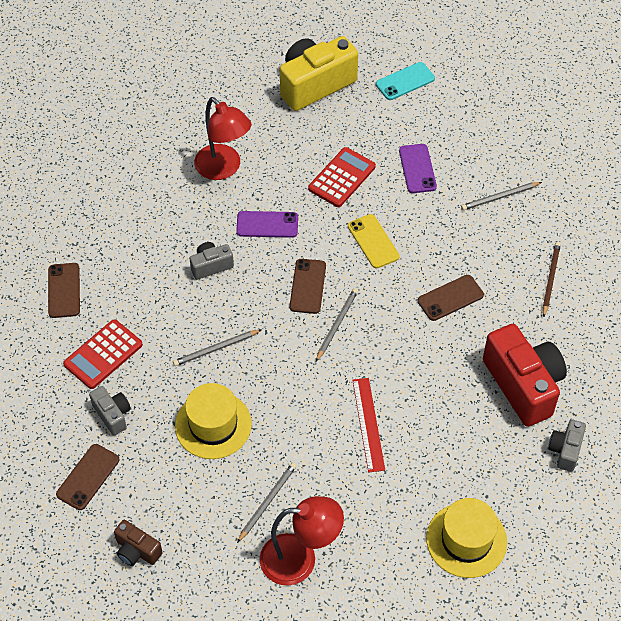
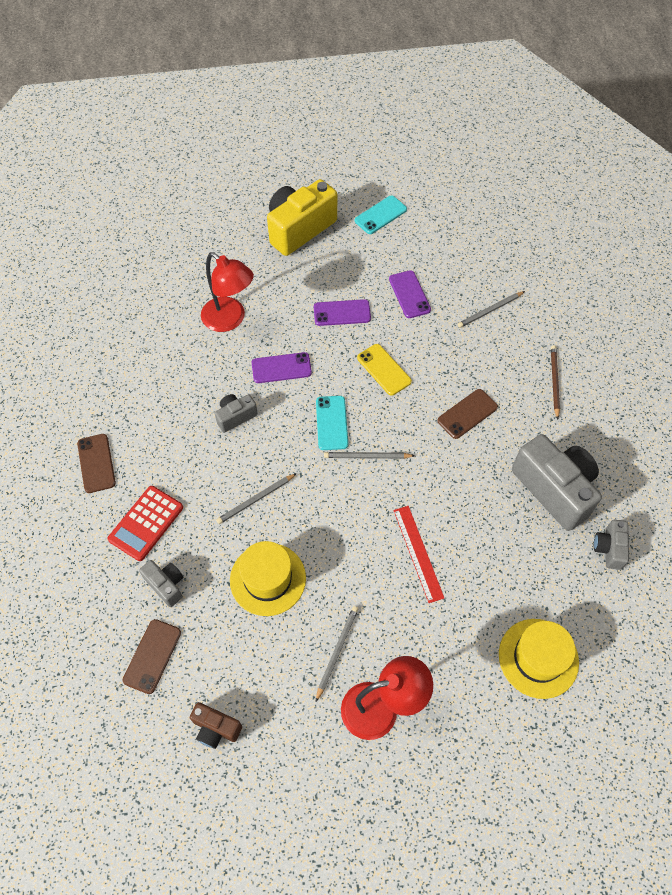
camera: 10 degrees left, 5 degrees up
(308, 286) = (332, 423): brown phone -> turquoise phone
(337, 324) = (367, 456): grey pencil -> grey pencil turned 105 degrees counterclockwise
(341, 178) = (342, 313): red calculator -> purple phone
(523, 385) = (554, 489): red camera -> grey camera

